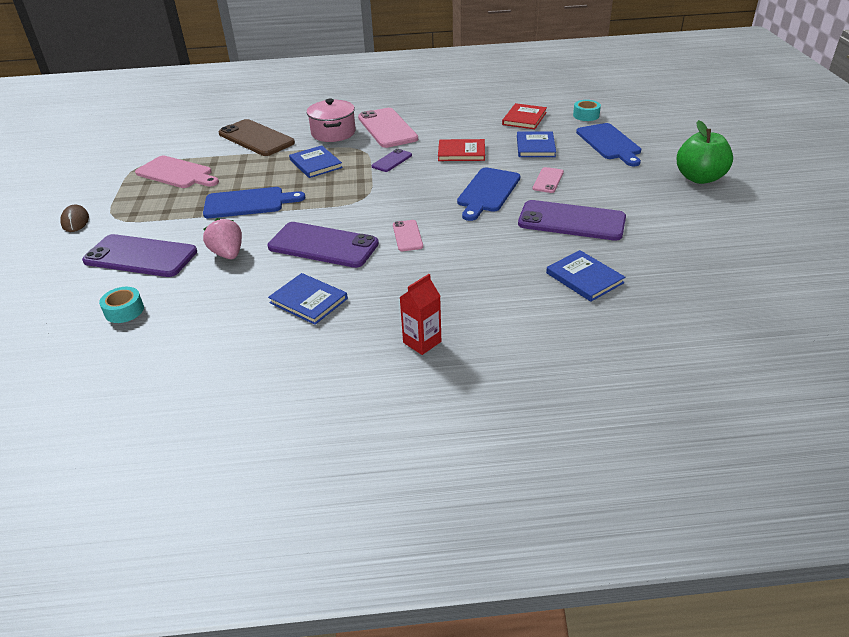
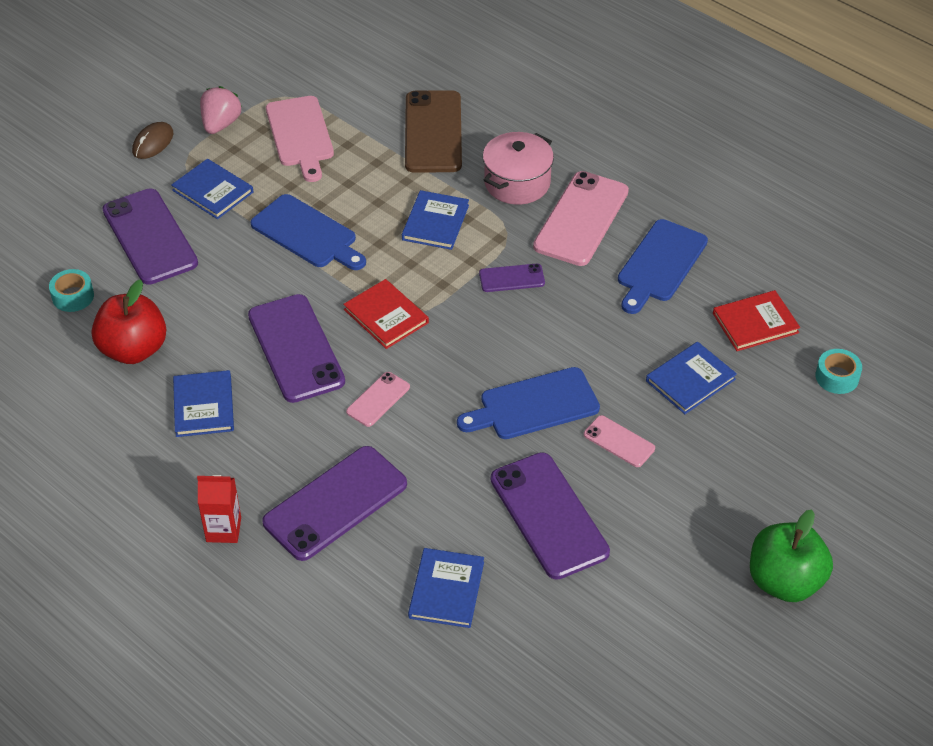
camera: 45 degrees right, 10 degrees up
(154, 218) = (213, 191): none -> blue book
(214, 307) = (133, 349): none -> red apple
(228, 254) = (213, 292): pink strawberry -> pink strawberry (221, 124)
(461, 152) = (599, 323): red book -> red book (386, 316)
(464, 287) = (335, 503): none -> purple phone
(548, 180) = (619, 441): pink phone -> pink phone turned 60 degrees clockwise
(609, 143) = (782, 445): blue cutting board -> blue cutting board (660, 264)

